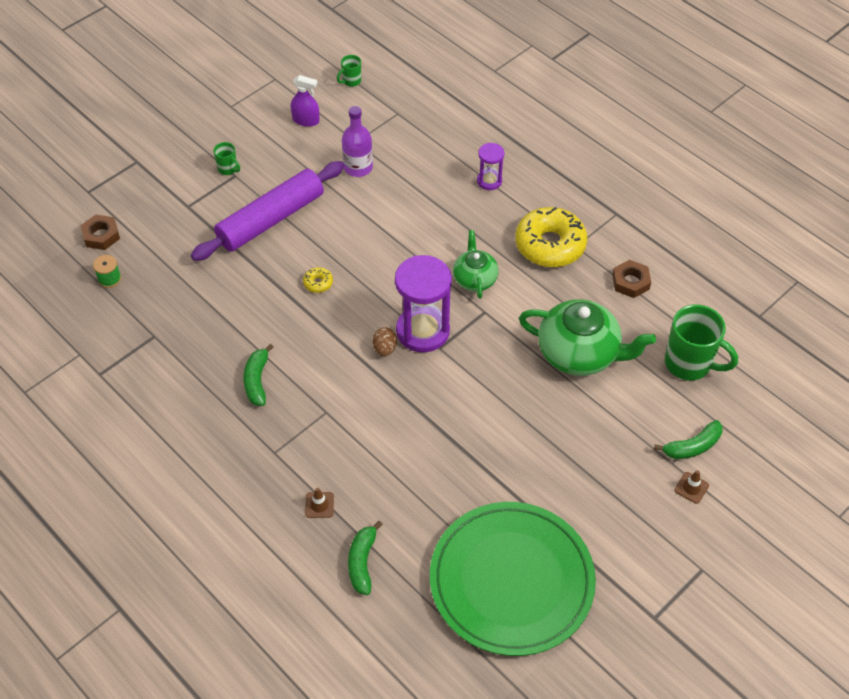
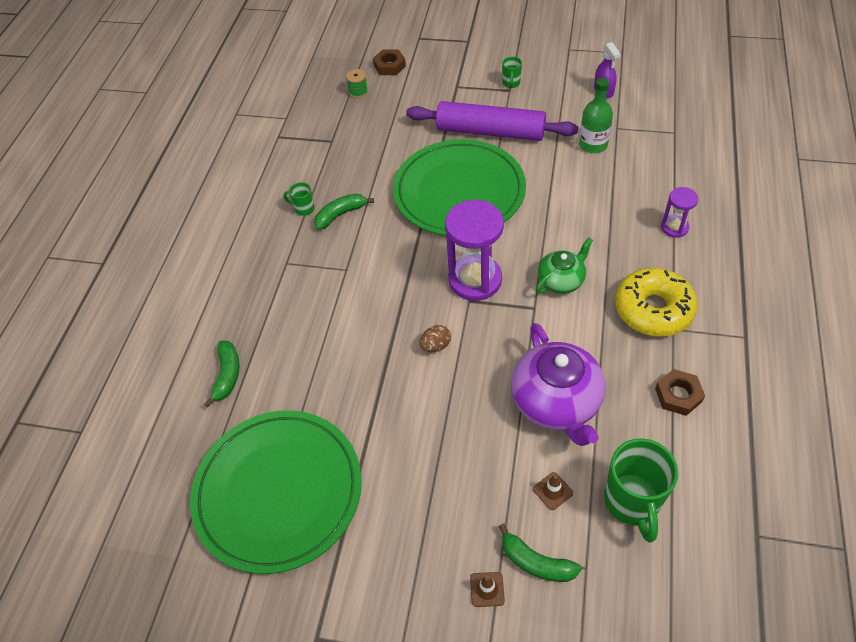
camera: 60 degrees right, 0 degrees up
(318, 283) = (459, 192): yellow donut -> green plate
(319, 505) = (260, 317): brown traffic cone -> brown traffic cone (553, 491)
(351, 81) = (672, 89): green mug -> green mug (304, 209)
(358, 167) = (593, 145): purple bottle -> green bottle
(362, 562) = (227, 375): green banana -> green banana turned 120 degrees clockwise
(384, 348) = (435, 267): brown egg -> brown egg (436, 346)
(579, 353) = (556, 402): green teapot -> purple teapot

